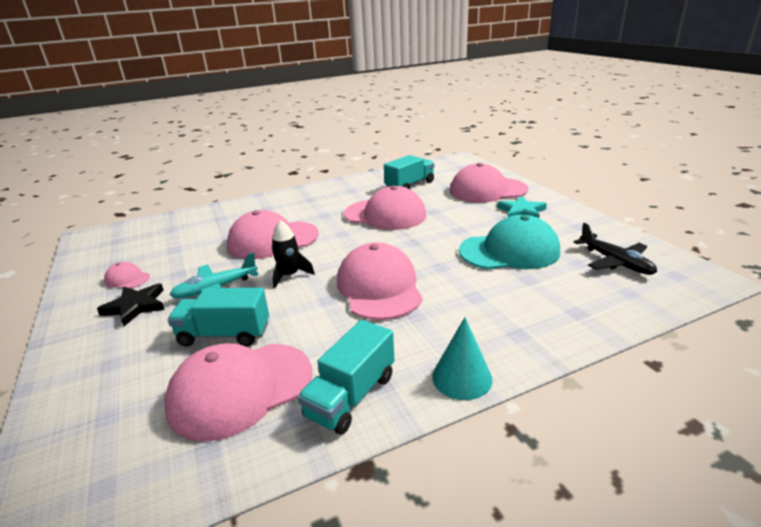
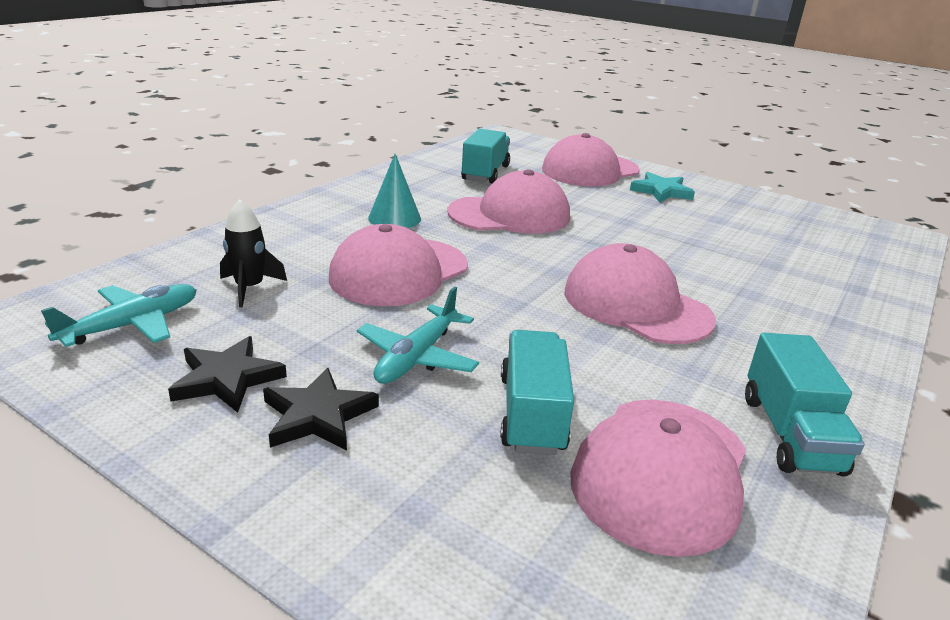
camera: 35 degrees left, 0 degrees up
(127, 279) = (227, 379): pink cap -> black star
(128, 245) = (131, 325): none -> turquoise plane
(224, 334) = (531, 413): turquoise truck -> turquoise truck turned 120 degrees clockwise
(290, 275) = (501, 315): black rocket -> black rocket (250, 288)
(462, 377) = (857, 379): turquoise cone -> turquoise cone (394, 218)
(509, 251) = (711, 237): turquoise cap -> none
(615, 262) = (817, 232): black plane -> none

